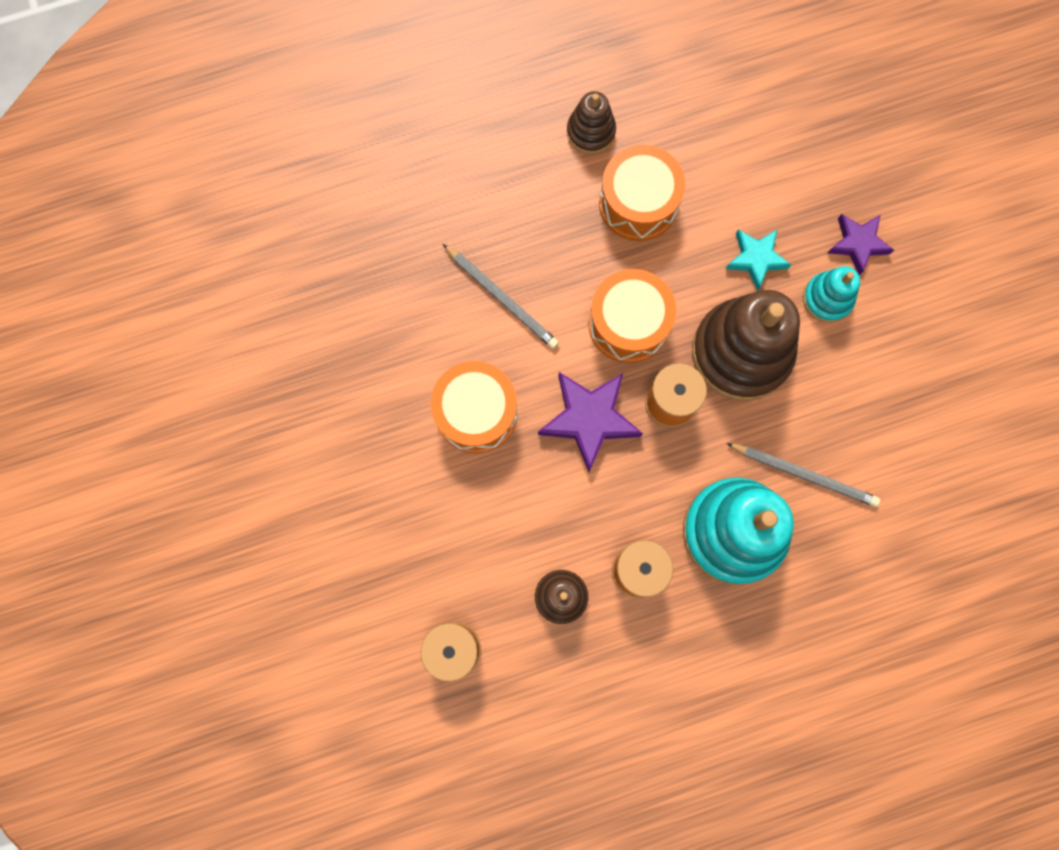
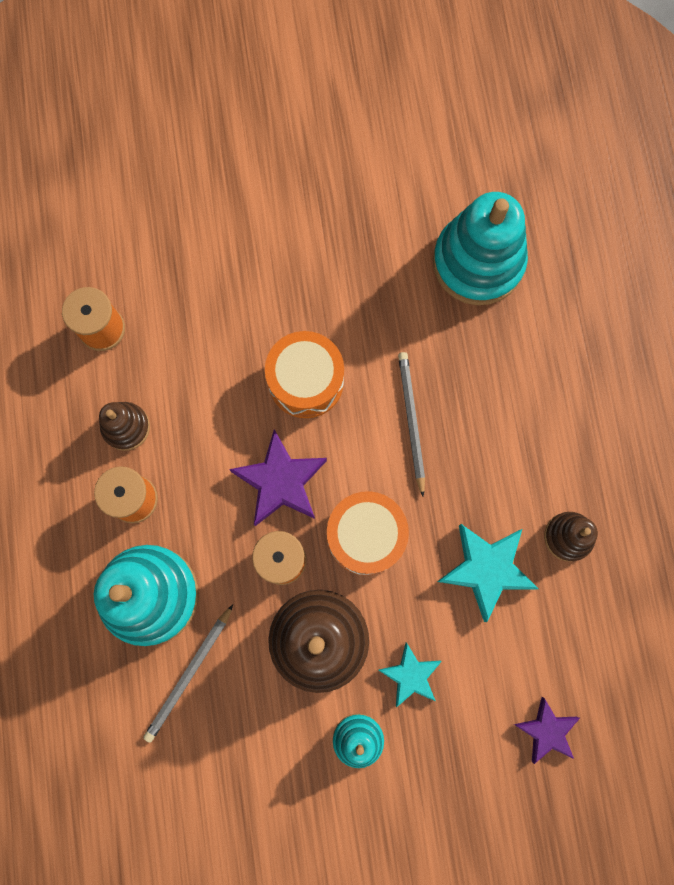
camera: 100 degrees right, 0 degrees up
(315, 256) = (478, 262): none -> turquoise stacking toy
(501, 297) = (411, 422): grey pencil -> grey pencil turned 120 degrees clockwise
(638, 203) = (486, 569): orange drum -> turquoise star
(858, 244) = (410, 785): purple star -> purple star (546, 731)

